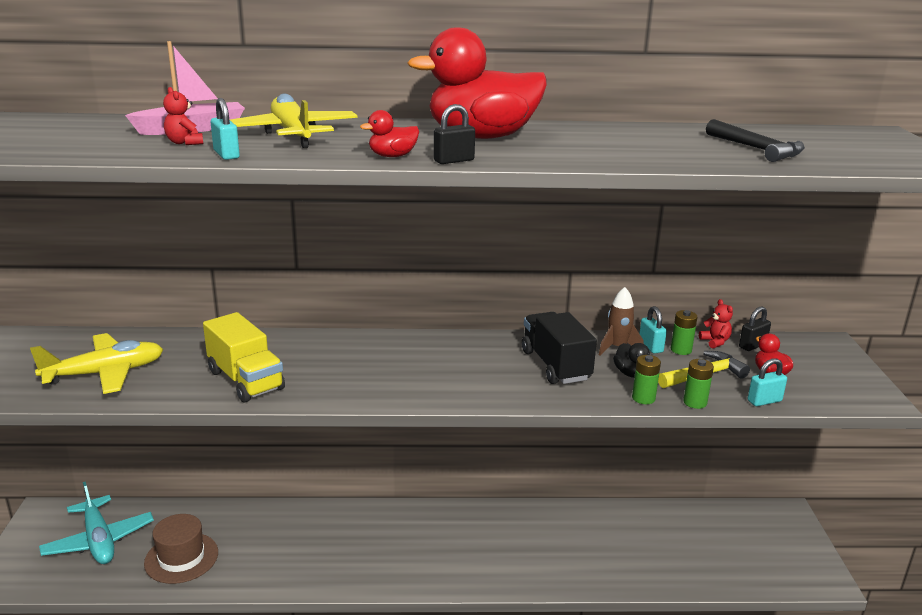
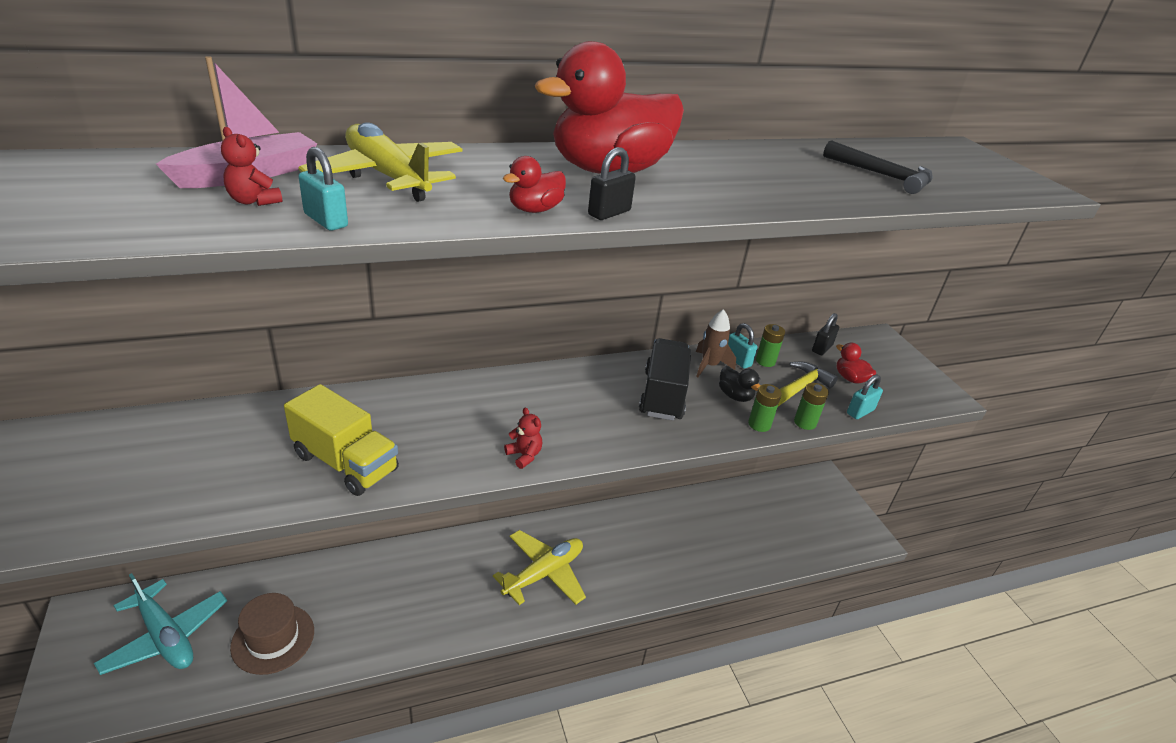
camera: 20 degrees left, 10 degrees up
(105, 373) = (162, 479): yellow plane -> yellow plane (544, 573)
(555, 365) = (663, 395): black truck -> black truck turned 45 degrees clockwise
(715, 342) = (789, 348): red teddy bear -> red teddy bear (524, 455)

